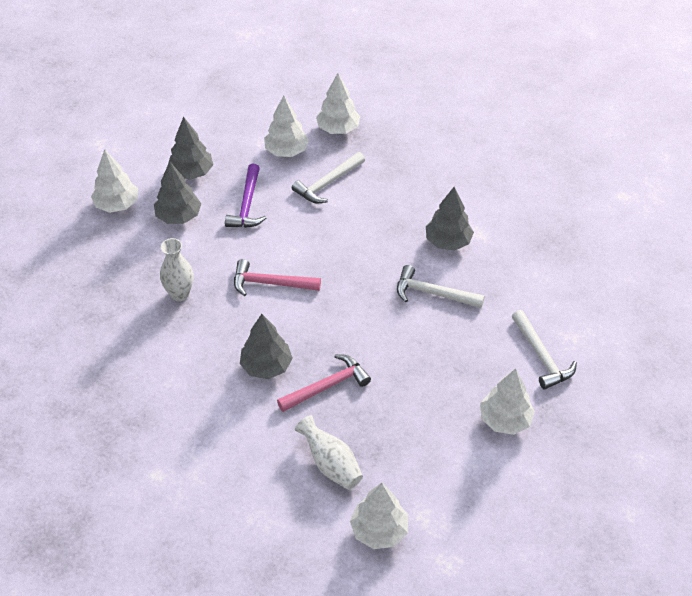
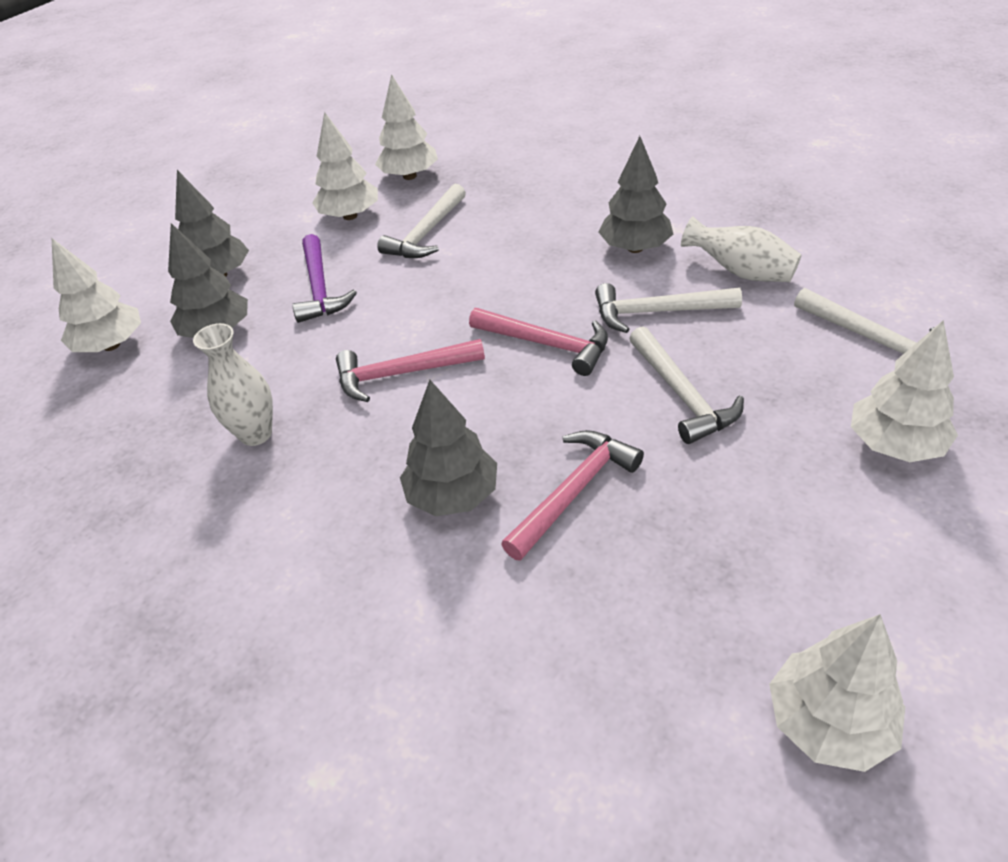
camera: 15 degrees left, 5 degrees down
(331, 464) = (657, 624): white vase -> white vase (740, 272)
(359, 292) = (547, 344): none -> pink hammer
(414, 351) = (682, 394): none -> white hammer

